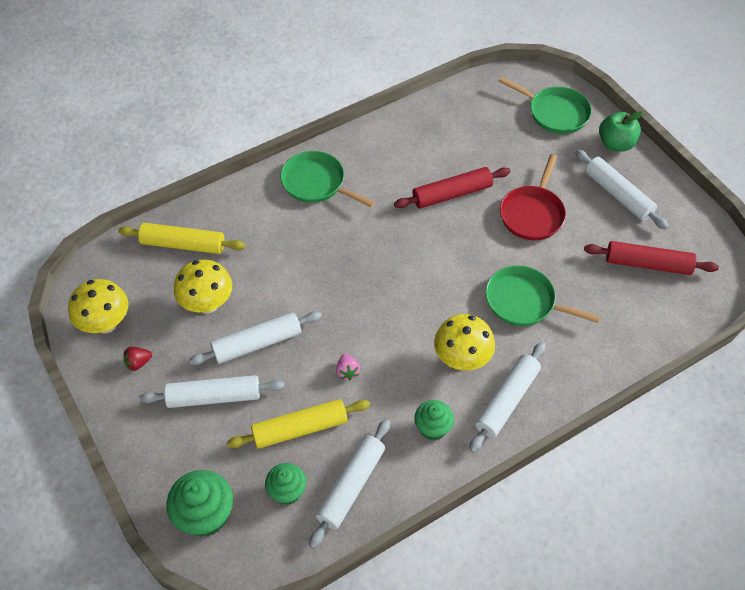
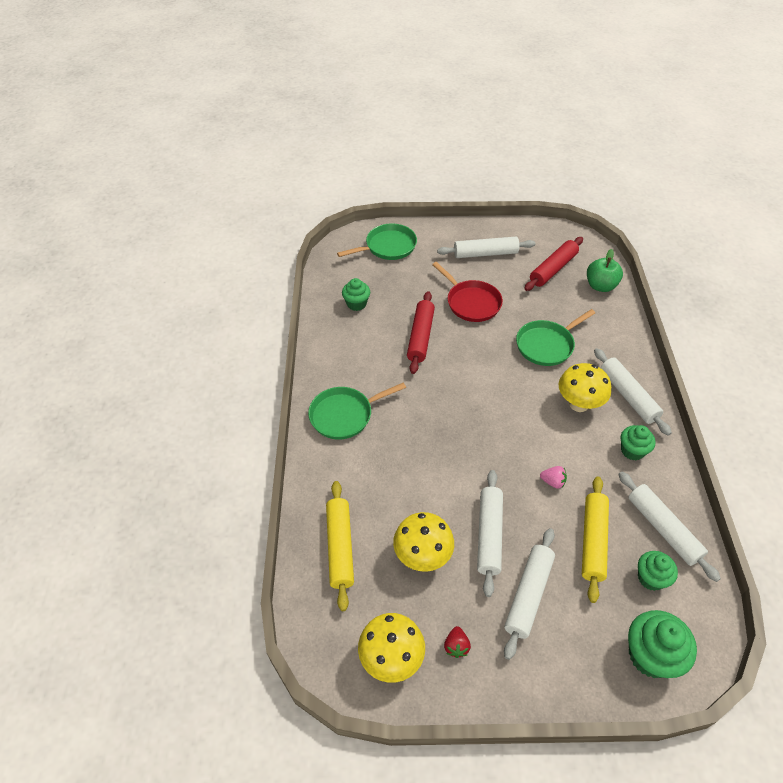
camera: 60 degrees left, 5 degrees down
(183, 244) = (340, 547): yellow rolling pin -> yellow rolling pin turned 45 degrees counterclockwise
(455, 127) = (356, 304): none -> green cupcake
(616, 144) = (440, 233): green apple -> green apple (600, 286)

